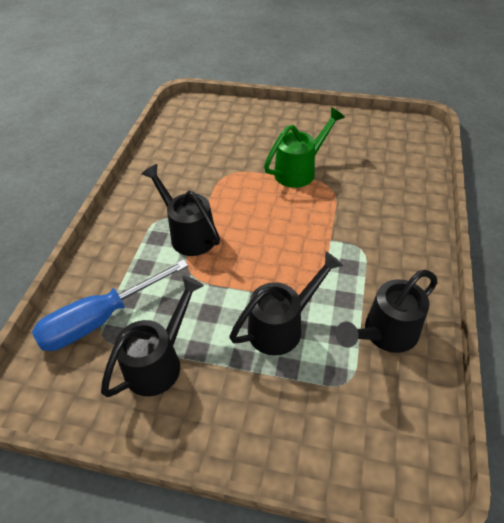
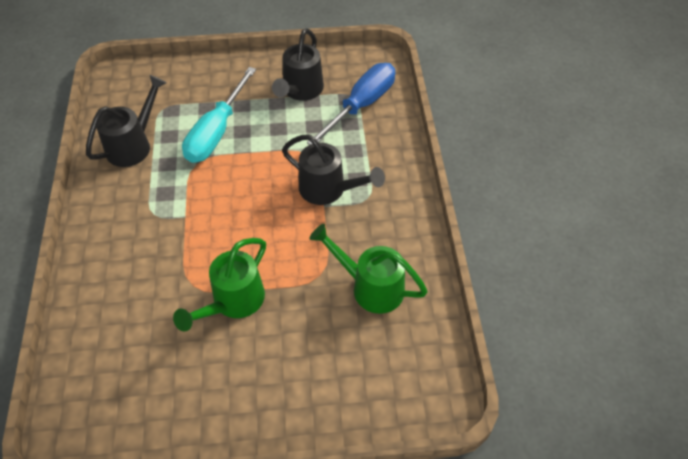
camera: 160 degrees right, 5 degrees up
(194, 160) = (370, 287): none -> green watering can
(282, 326) = (216, 132): black watering can -> turquoise screwdriver

